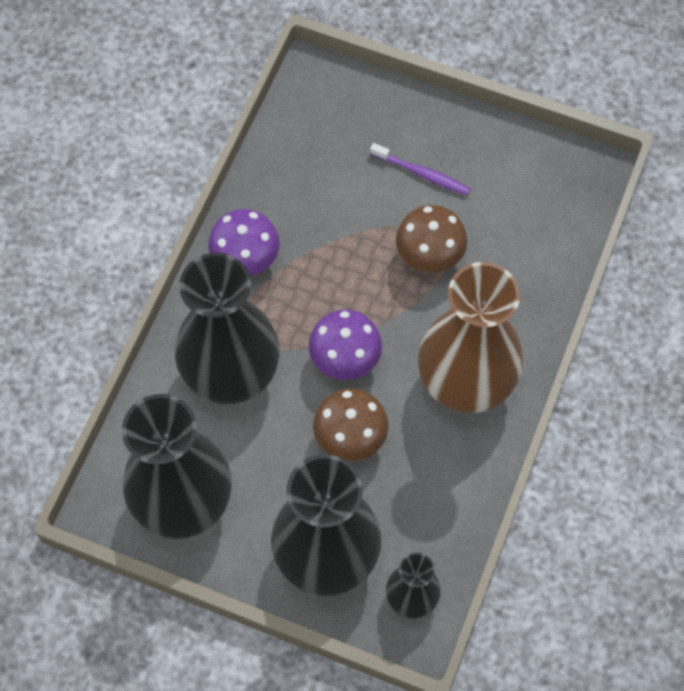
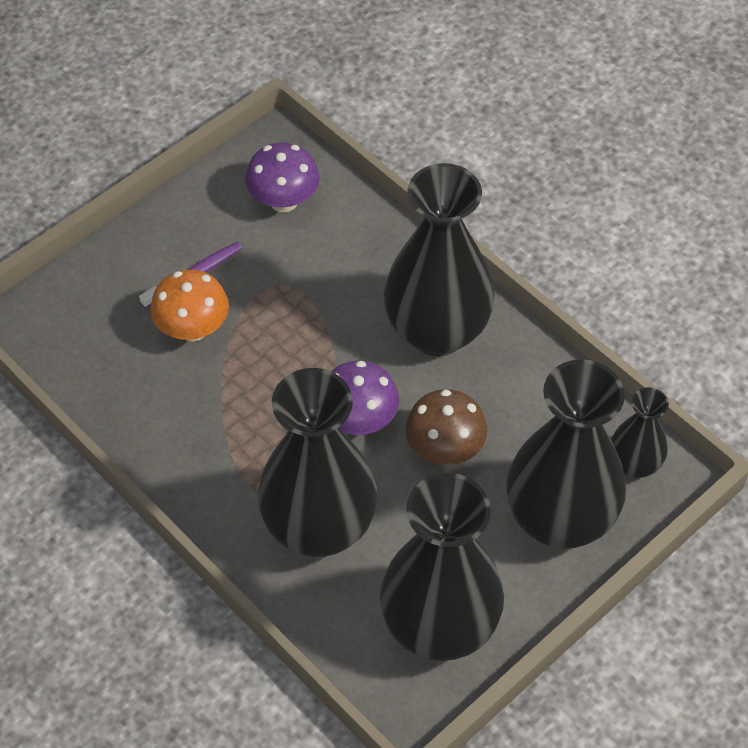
camera: 65 degrees left, 10 degrees down
(246, 259) = (196, 464): purple mushroom -> purple mushroom (283, 201)
(369, 197) = (193, 329): none -> orange mushroom
(429, 255) = (287, 305): brown mushroom -> none
(465, 382) = (437, 331): brown vase -> black vase

